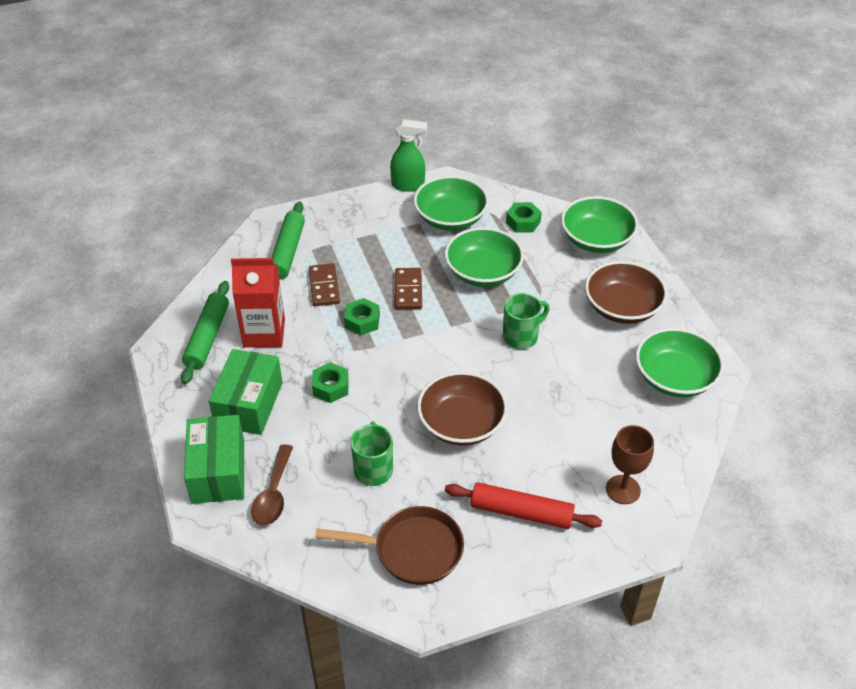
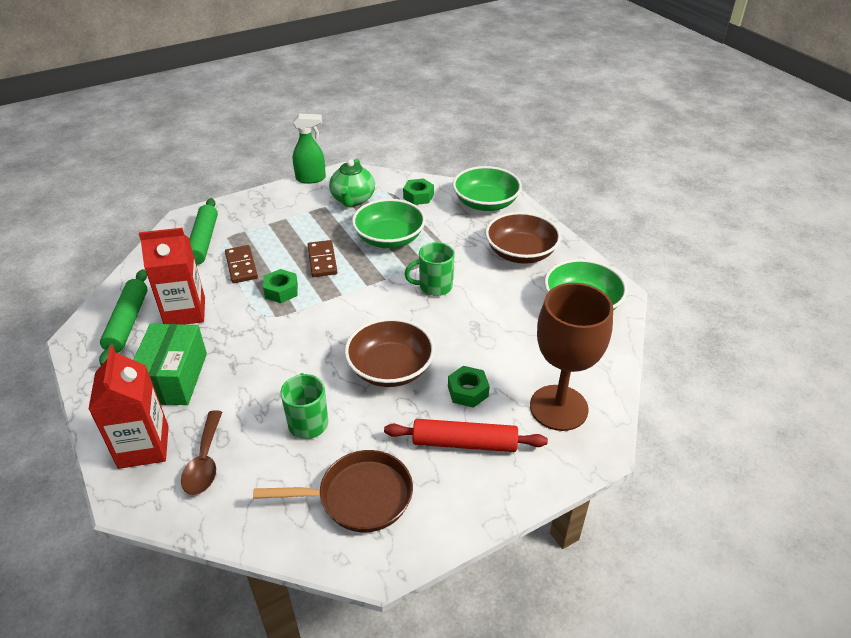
camera: 10 degrees left, 5 degrees down
(218, 471) = (144, 447): green box -> red carton
(330, 387) = (256, 352): green nut -> green nut (468, 391)
(450, 218) = (353, 199): green bowl -> green teapot
(521, 337) = (434, 286): green mug -> green mug turned 150 degrees counterclockwise
(623, 489) = (558, 408): brown goblet -> brown goblet, size x1.70

